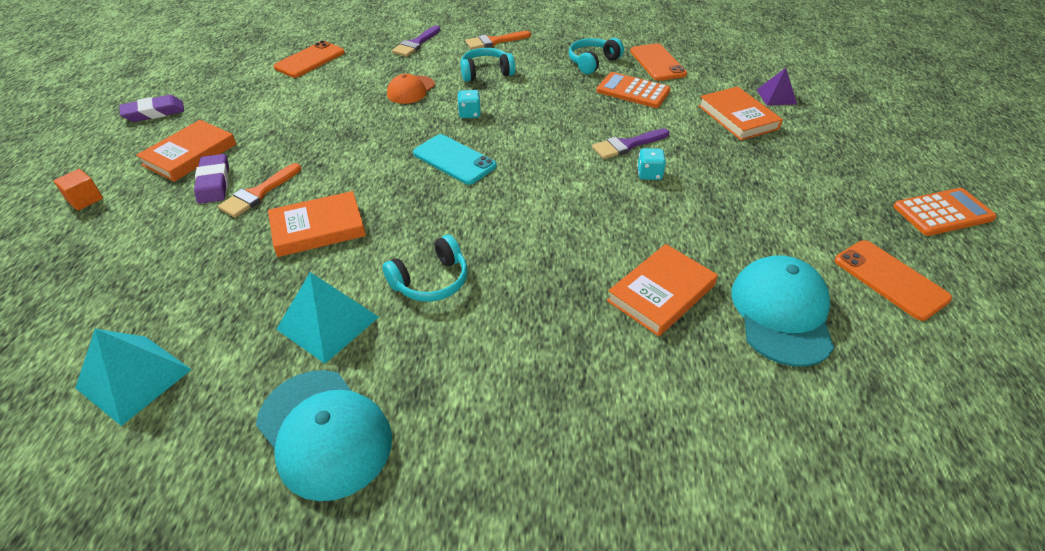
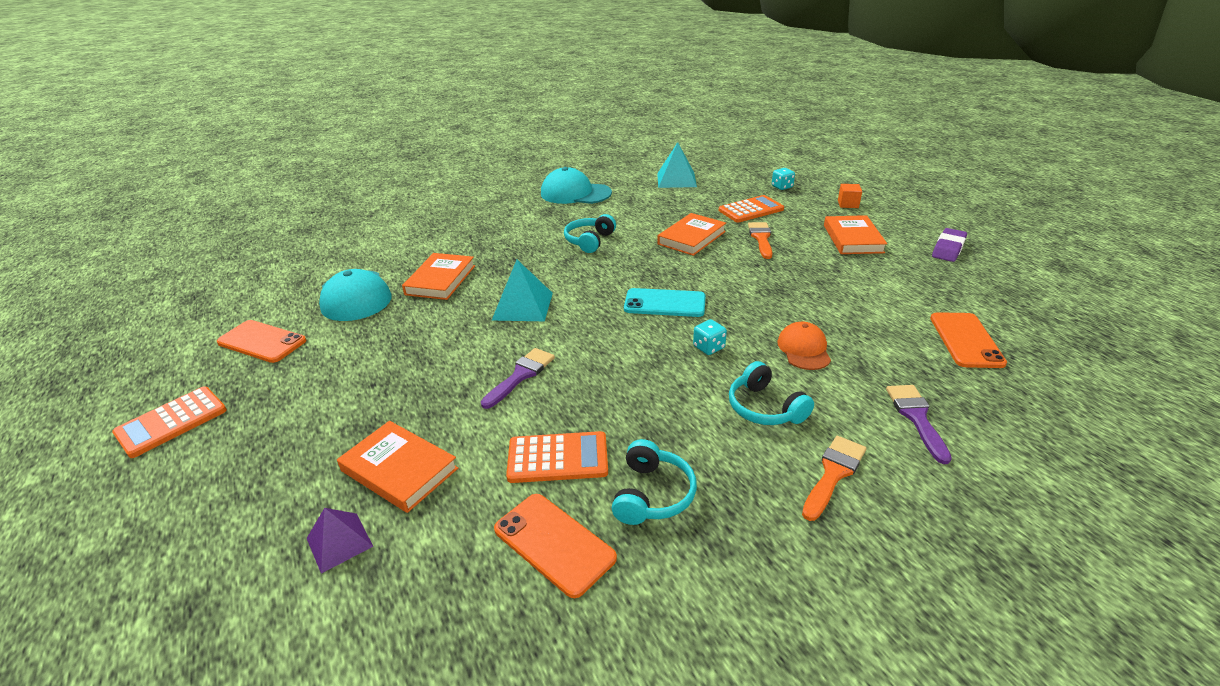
camera: 150 degrees right, 10 degrees down
(184, 243) = (751, 210): none -> orange calculator
(214, 183) = (800, 233): purple eraser -> none
(327, 323) = (622, 213): turquoise pyramid -> turquoise pyramid (523, 306)
(486, 72) = (765, 408): turquoise headphones -> turquoise headphones turned 105 degrees clockwise
(649, 174) = (483, 354): turquoise dice -> turquoise dice (782, 187)

